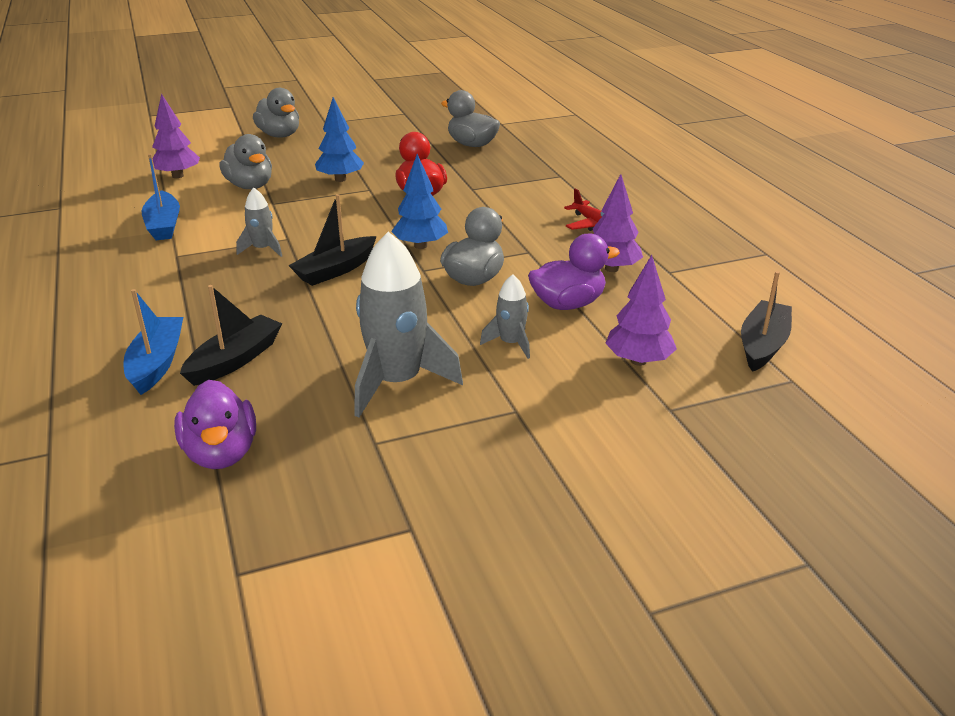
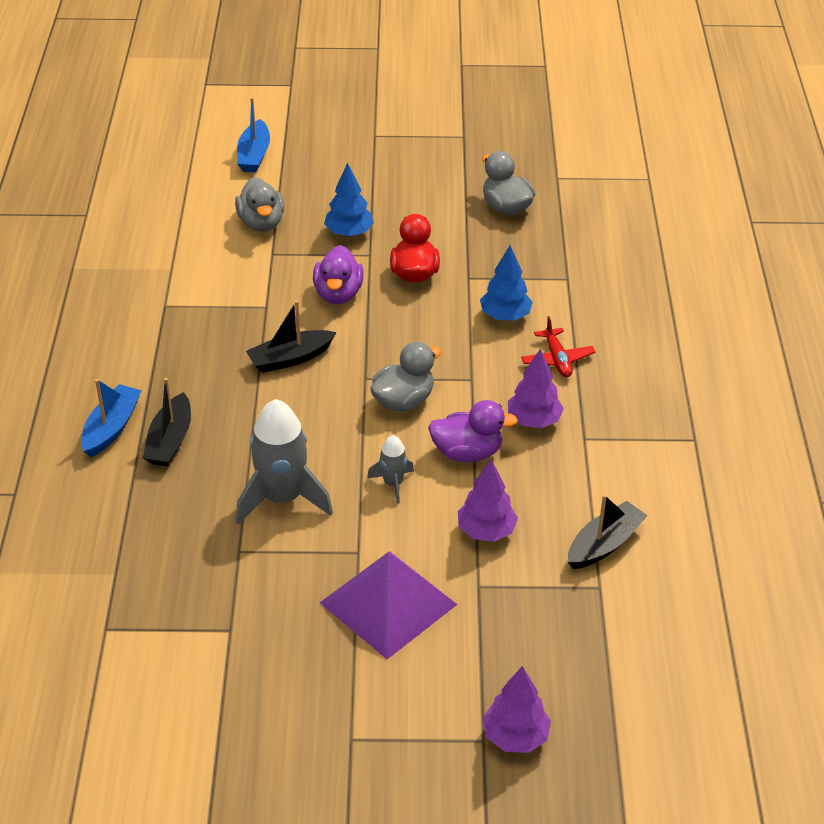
camera: 20 degrees right, 10 degrees up
(164, 225) = (167, 262): blue boat -> blue boat (254, 155)
(177, 176) = (201, 192): purple tree -> purple tree (515, 736)
(221, 453) = (129, 528): purple duck -> purple duck (338, 294)
(235, 360) = (170, 441): black boat -> black boat turned 135 degrees clockwise
(262, 249) = (239, 316): grey rocket -> none
(279, 135) = (320, 147): grey duck -> none
(420, 246) = (378, 346): blue tree -> blue tree (505, 316)
(585, 450) = (388, 603): none -> purple pyramid

